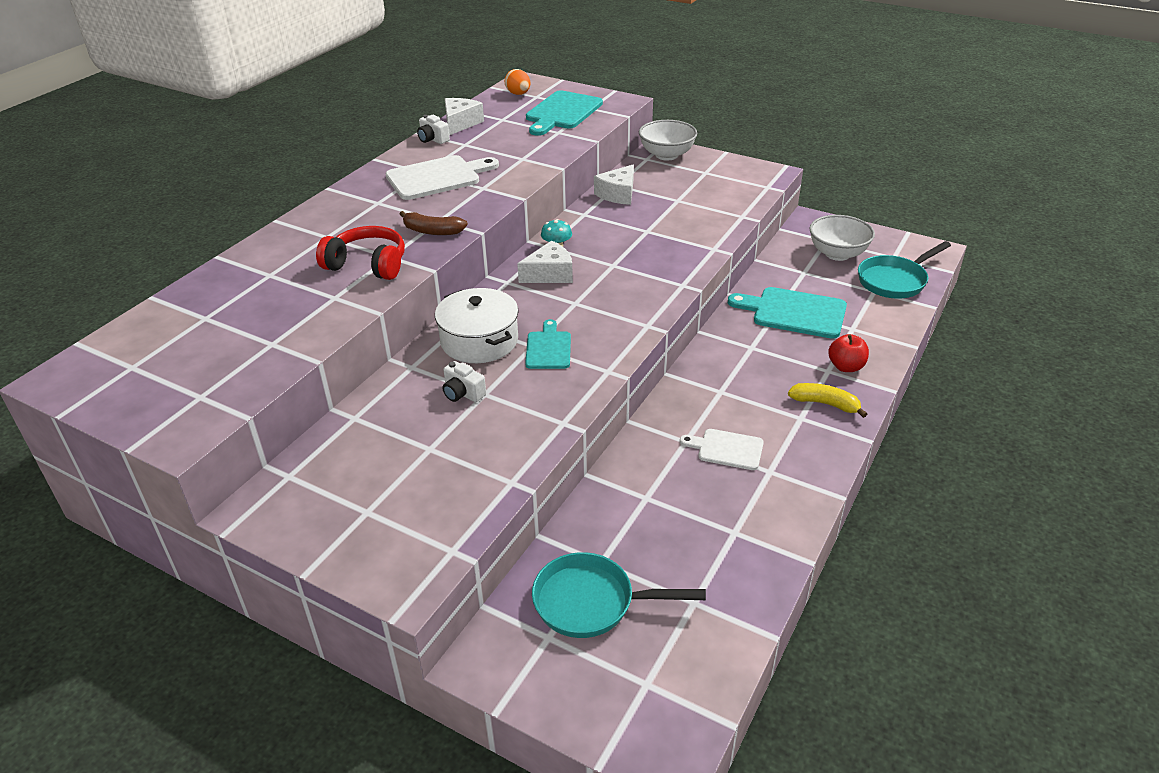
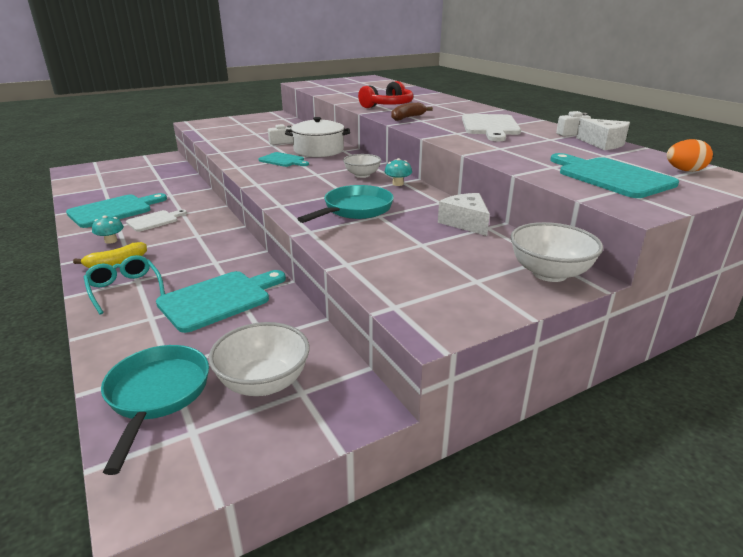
camera: 120 degrees right, 10 degrees down
(550, 274) = (362, 175): white cheese -> white bowl
(591, 602) = (147, 173): turquoise pan -> turquoise pan (355, 210)
(743, 511) = (114, 210): none -> turquoise cutting board
(800, 444) = (111, 241): none -> turquoise mushroom
(846, 367) = (125, 289): red apple -> turquoise glasses

